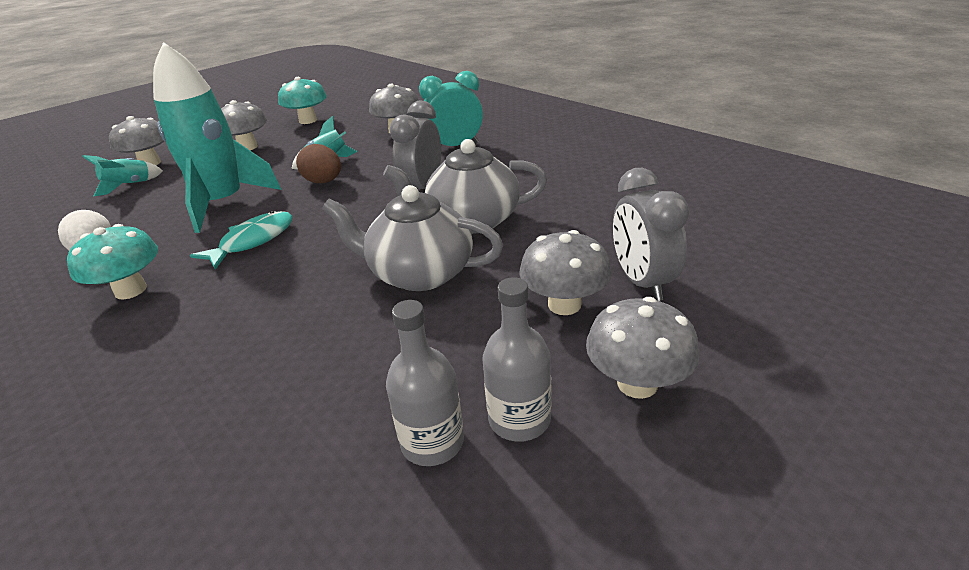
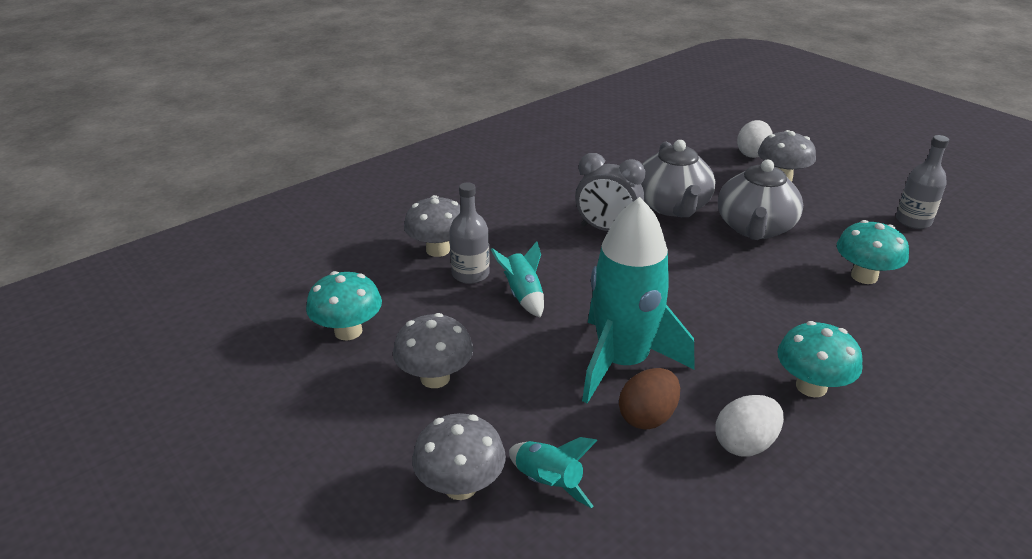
camera: 90 degrees left, 0 degrees up
(253, 241) = (711, 322): turquoise fish -> none
(289, 353) = (864, 276): none -> turquoise mushroom
(323, 182) = (577, 292): brown egg -> brown egg (647, 417)
(455, 146) = (507, 212): turquoise clock -> none
(519, 419) = (885, 197): grey bottle -> grey bottle (470, 274)
(637, 383) = (845, 166): grey mushroom -> none
(642, 282) = (752, 154): grey clock -> white egg

